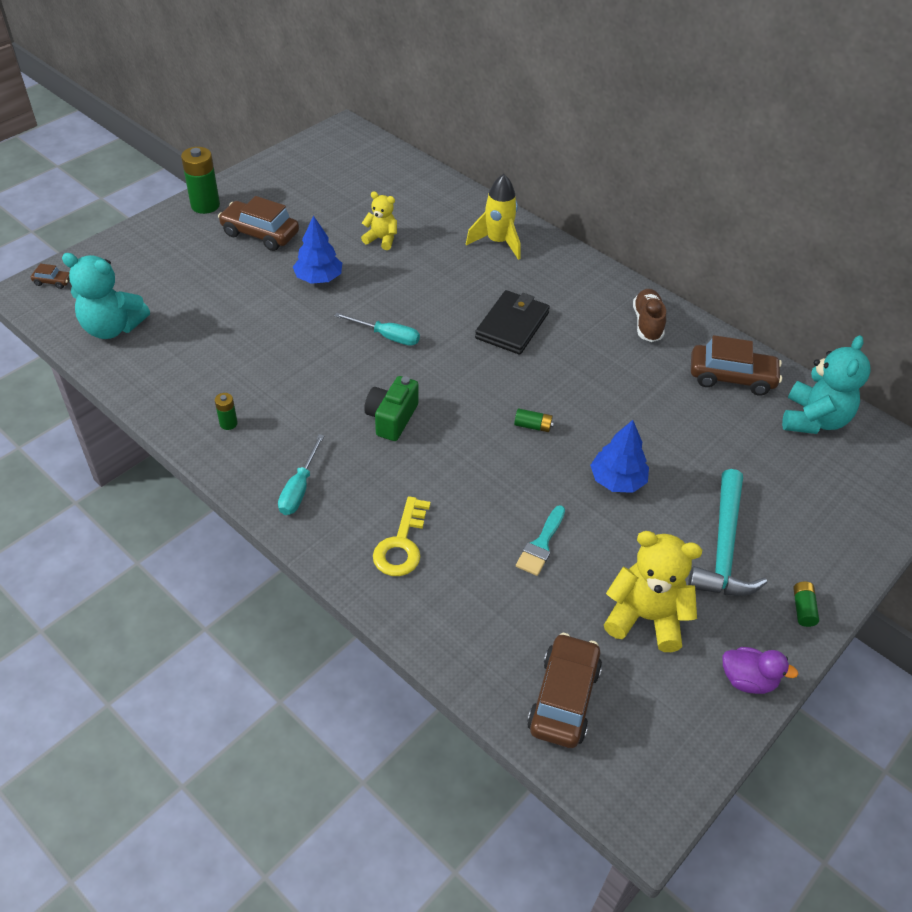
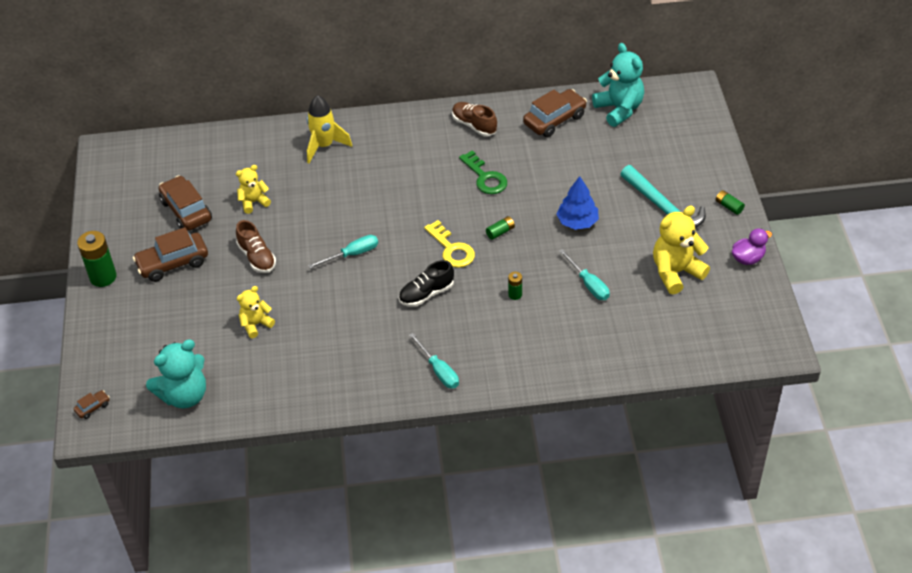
camera: 45 degrees left, 0 degrees up
(228, 423) = (347, 377): green battery -> green battery (515, 294)
(238, 324) = (256, 324): none -> yellow teddy bear
(319, 278) = (257, 257): blue tree -> brown shoe
(392, 418) = (426, 294): green camera -> black shoe
(401, 544) = (529, 346): yellow key -> yellow key (452, 249)
(512, 325) = (408, 188): black wallet -> none
(541, 544) = (588, 284): turquoise brush -> turquoise screwdriver
(563, 698) = (692, 338): brown car -> brown car (186, 211)
(591, 371) = (485, 177): none -> green key

